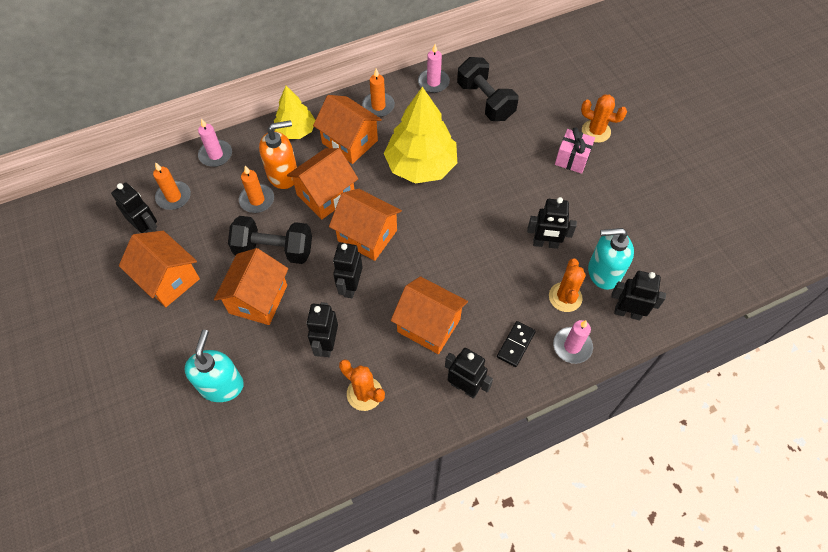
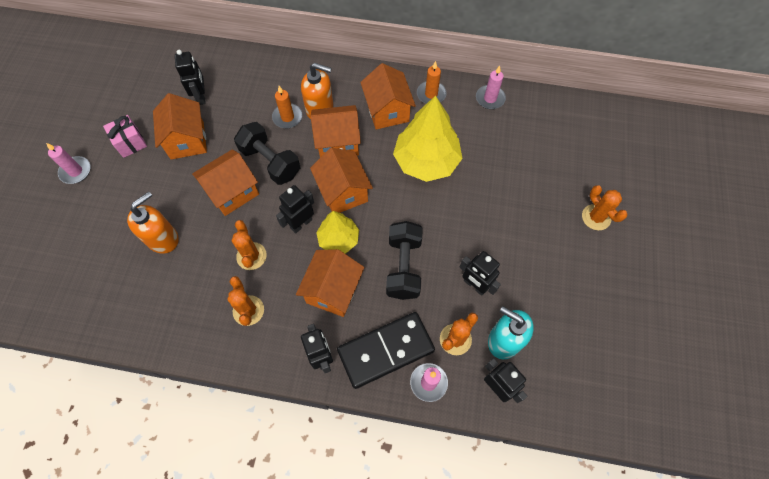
camera: 35 degrees right, 5 degrees up
(174, 197) = (235, 82): orange candle -> none
(215, 155) = (285, 66): pink candle -> pink candle (75, 171)
(221, 385) = (163, 238): turquoise soap dispenser -> orange soap dispenser
(296, 130) = (355, 79): yellow tree -> yellow tree (339, 239)
(326, 344) = (251, 256): black robot -> orange cactus
(428, 325) = (333, 290): orange house -> orange house turned 45 degrees clockwise
(485, 101) = (520, 137): black dumbbell -> black dumbbell (403, 267)
(515, 344) = (385, 350): black domino -> black domino, size x2.14
(572, 159) = (555, 228): pink gift -> pink gift (130, 143)

